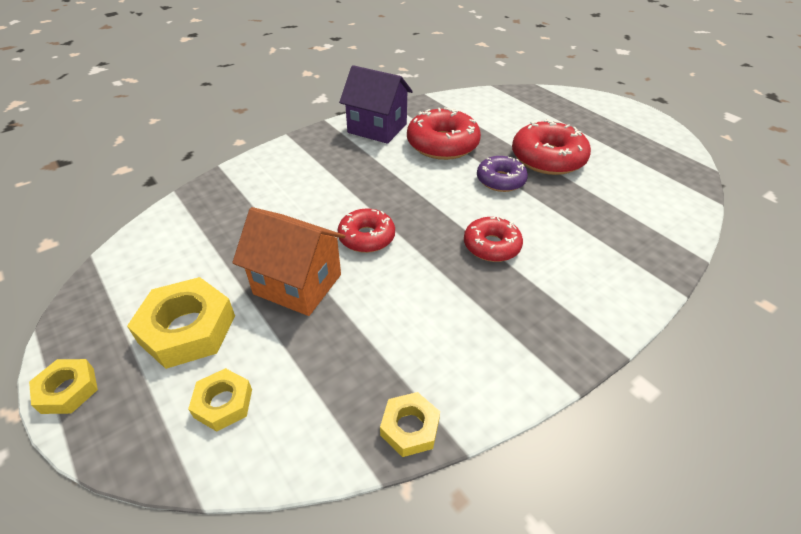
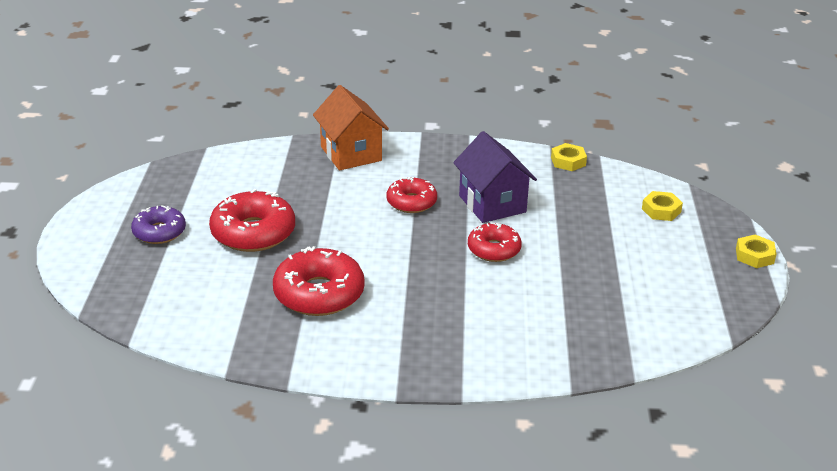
camera: 140 degrees left, 10 degrees down
(188, 329) = (667, 253): yellow nut -> none
(297, 284) = (574, 244): orange house -> orange house (351, 154)
(377, 128) = (354, 349): purple house -> purple house (492, 204)
(500, 180) = (327, 237): purple donut -> purple donut (159, 232)

